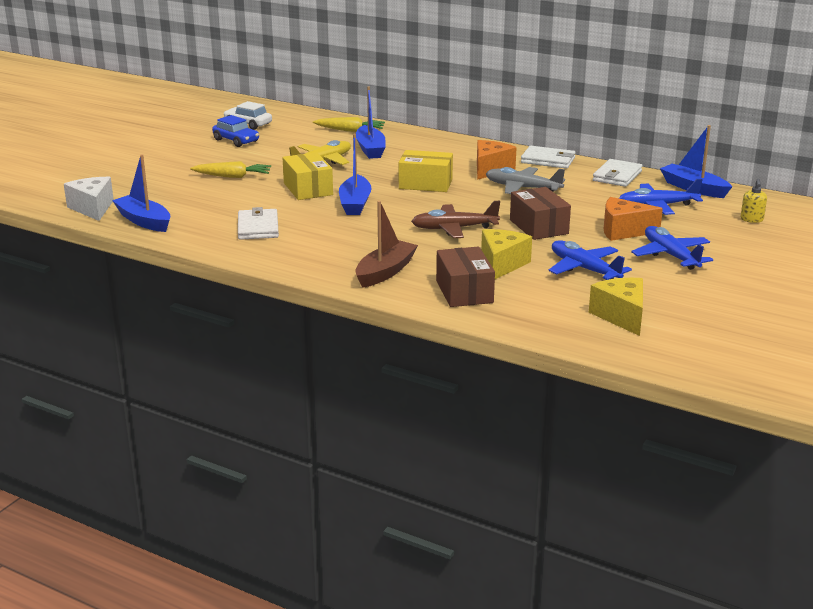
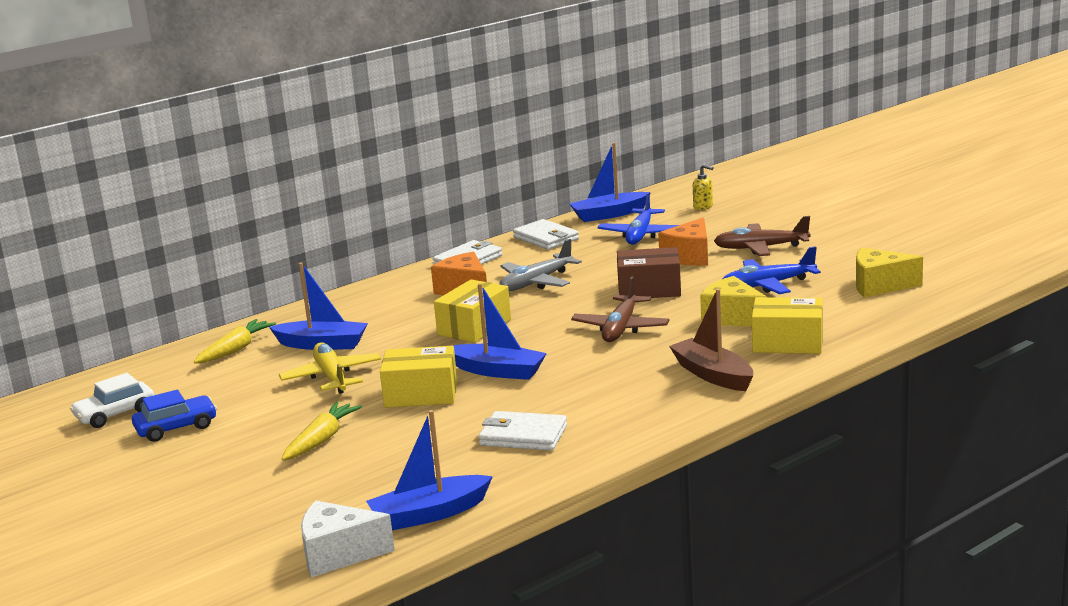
camera: 65 degrees left, 5 degrees down
(464, 292) = (787, 343): brown box -> yellow box
(670, 255) = (760, 248): blue plane -> brown plane

